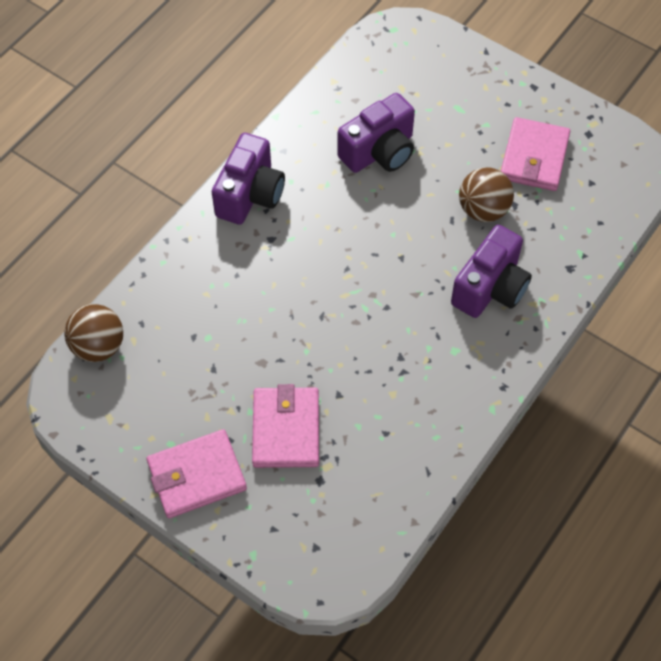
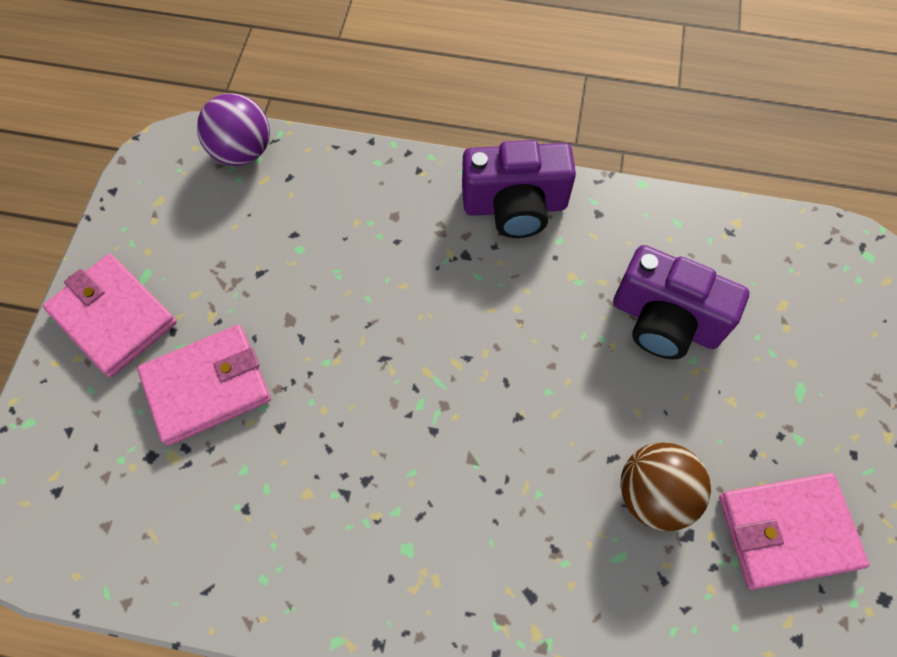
camera: 65 degrees right, 5 degrees up
(98, 346) = (242, 151): brown ball -> purple ball
(490, 288) = (530, 558): purple camera -> none

